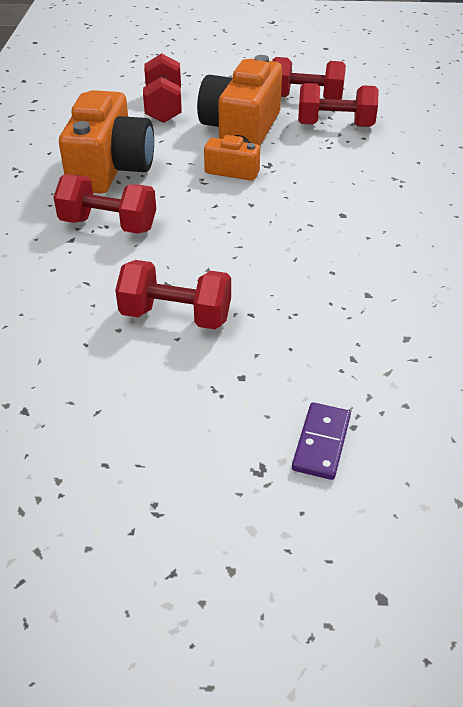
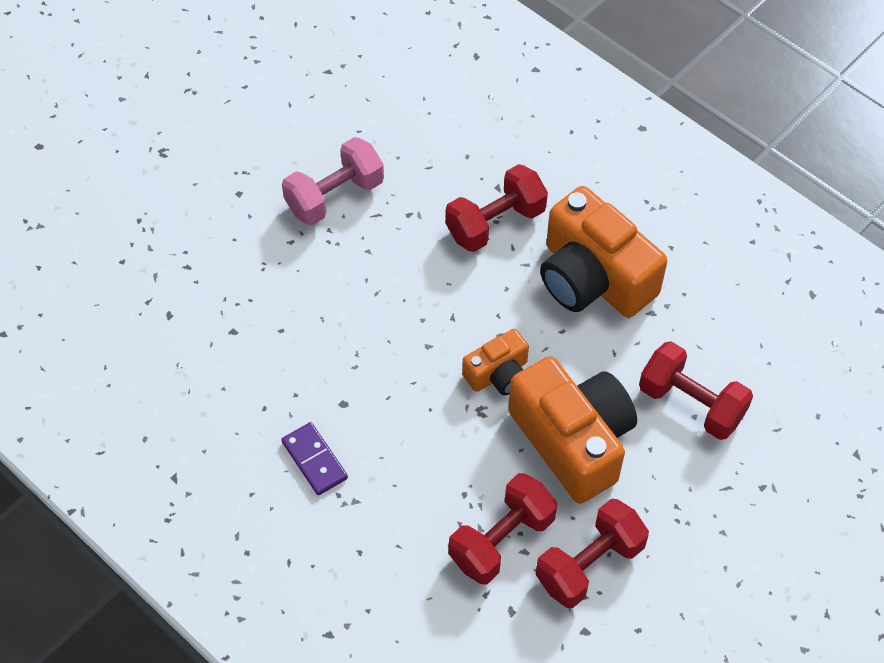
camera: 130 degrees right, 15 degrees up
(176, 316) = (335, 196): red dumbbell -> pink dumbbell
(321, 443) = (146, 194): purple domino -> purple domino (314, 460)

